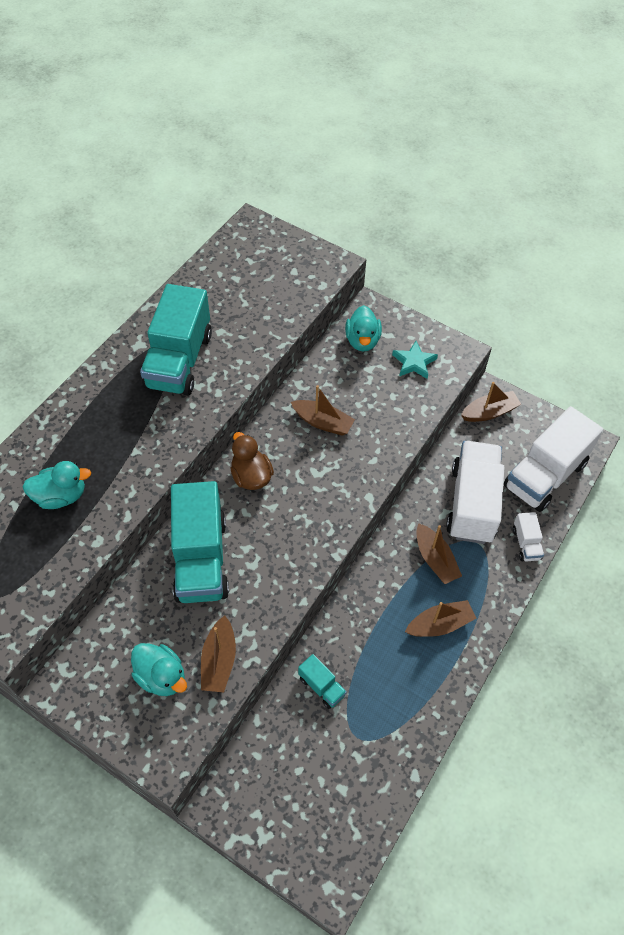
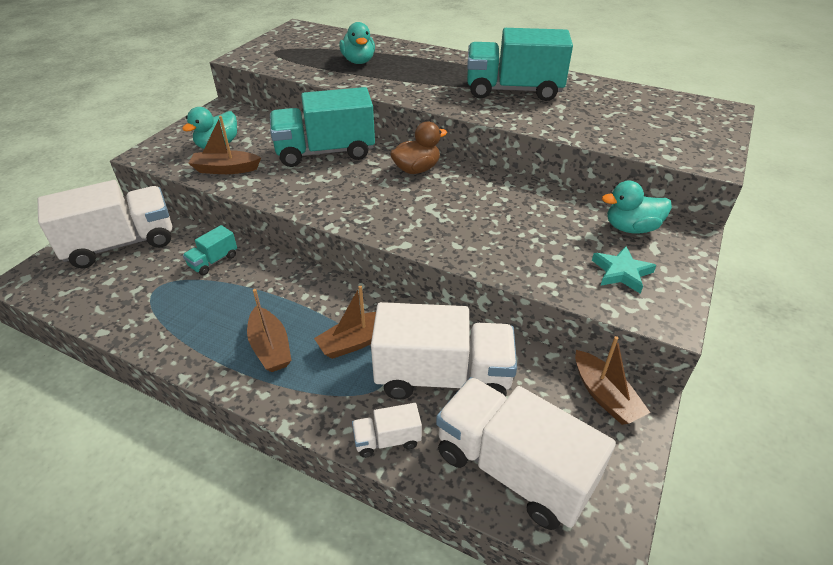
camera: 85 degrees right, 15 degrees down
(281, 792) = (121, 244): none -> white truck
(323, 422) = (497, 207): brown boat -> none

